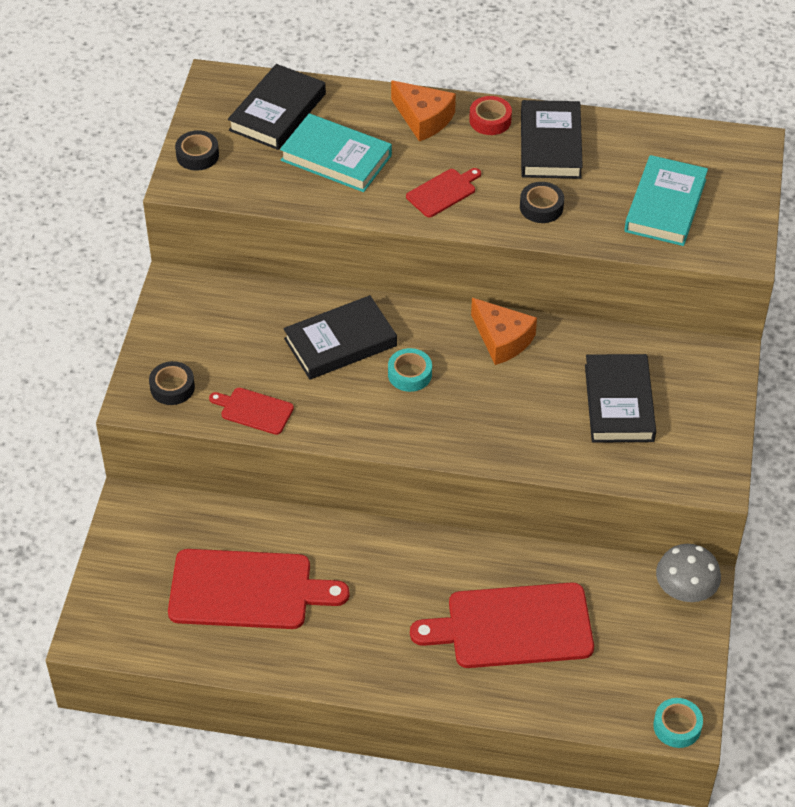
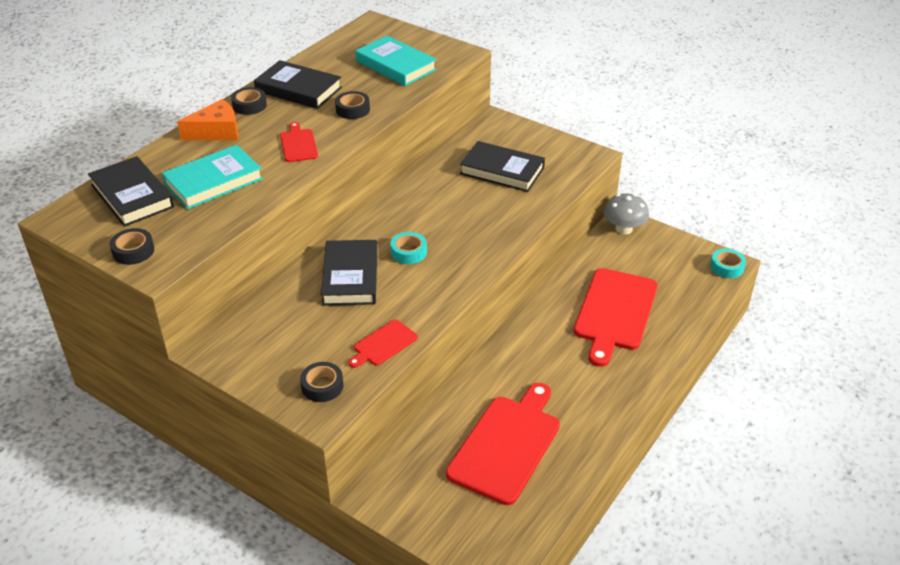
camera: 65 degrees left, 10 degrees down
(490, 120) = (249, 105): red tape -> black tape
(502, 339) = (410, 201): orange cheese -> none

